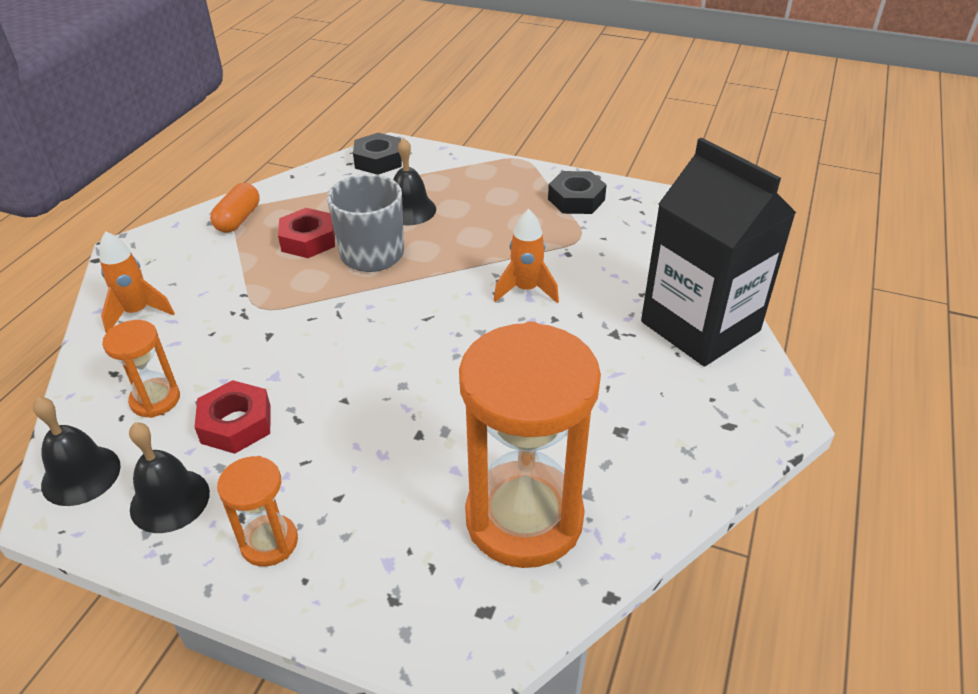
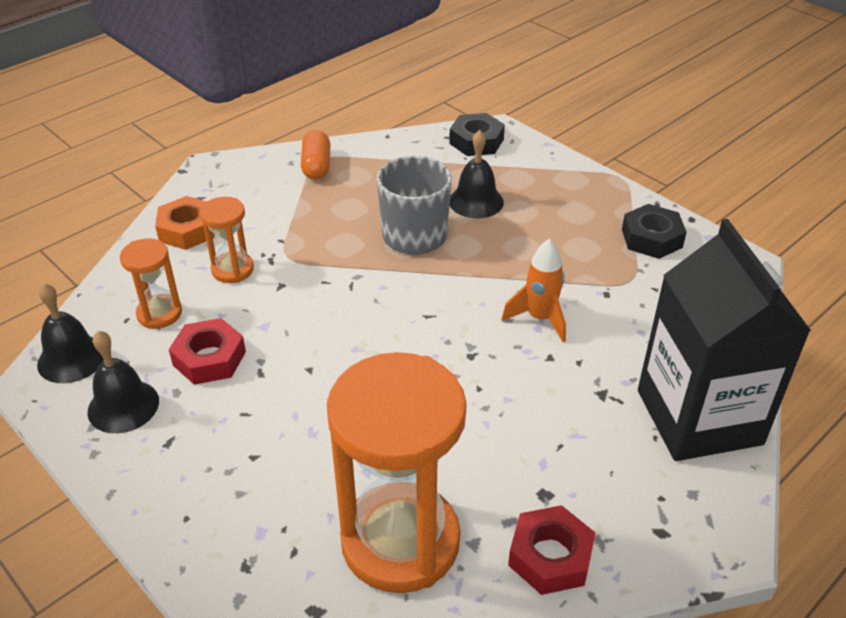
camera: 25 degrees right, 0 degrees up
(137, 313) = (188, 230): orange rocket -> orange nut
(238, 219) = (316, 166): orange capsule -> orange capsule turned 45 degrees counterclockwise
(269, 542) = (177, 473): orange hourglass -> orange hourglass (232, 270)
(308, 240) = (365, 204): red nut -> red nut (550, 556)

